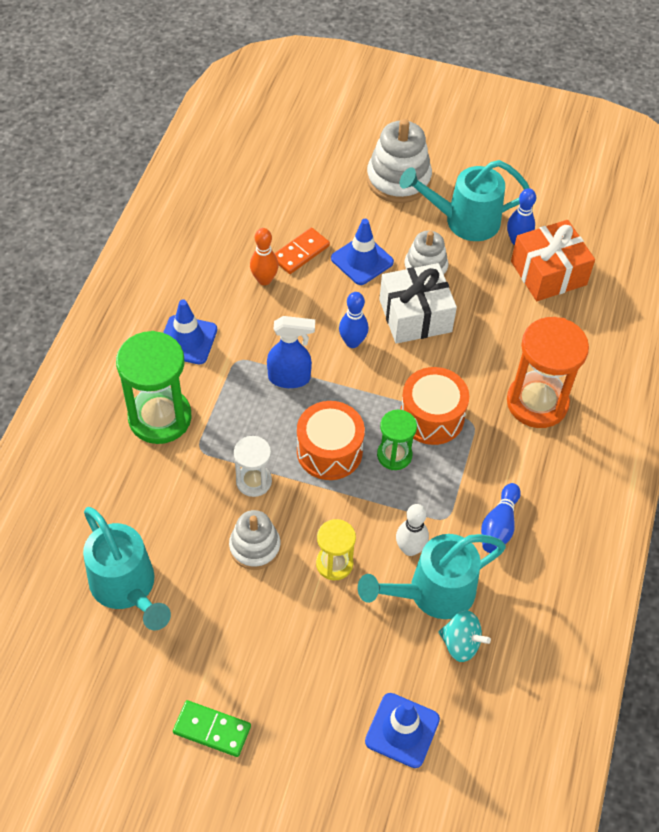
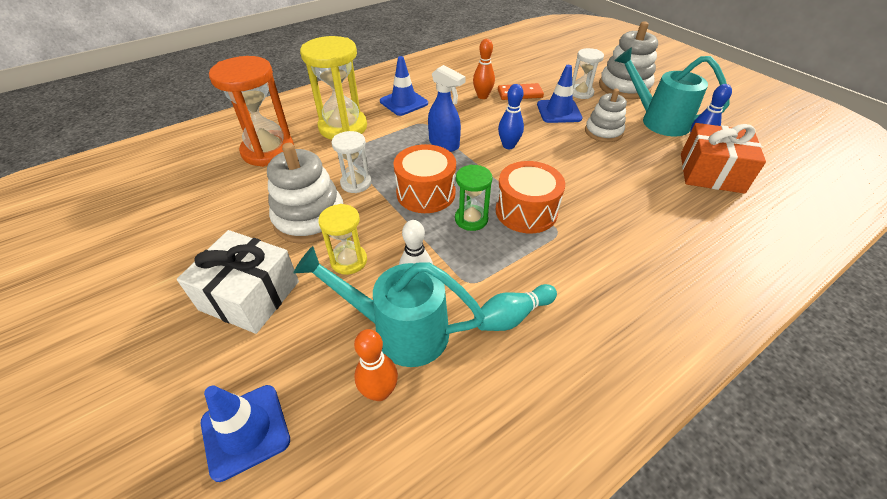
camera: 40 degrees right, 10 degrees down
(127, 588) = (209, 195): turquoise watering can -> none
(160, 418) = (343, 127): green hourglass -> yellow hourglass
(212, 730) = (129, 314): green domino -> none
(255, 547) = (310, 218): white stacking toy -> white stacking toy, size x1.55
(362, 215) = (581, 93): none -> white hourglass
(415, 315) = (571, 151): white gift -> white gift (250, 295)
(460, 644) = (379, 391): turquoise spinning top -> orange bowling pin
(499, 526) = (512, 316): blue bowling pin -> turquoise bowling pin
(537, 402) = (631, 246): orange hourglass -> orange hourglass (268, 151)

